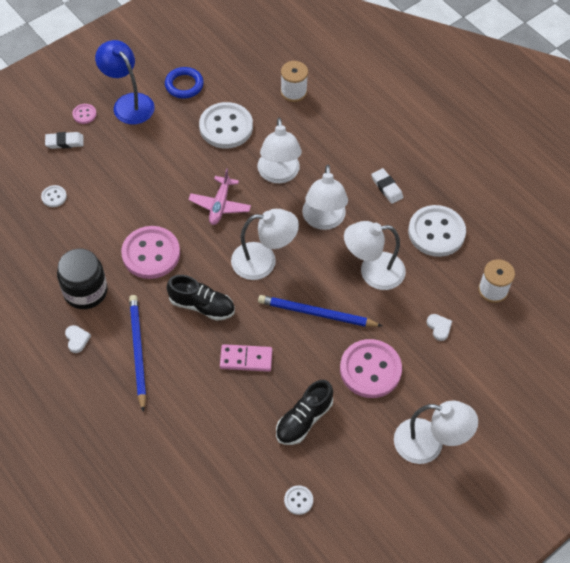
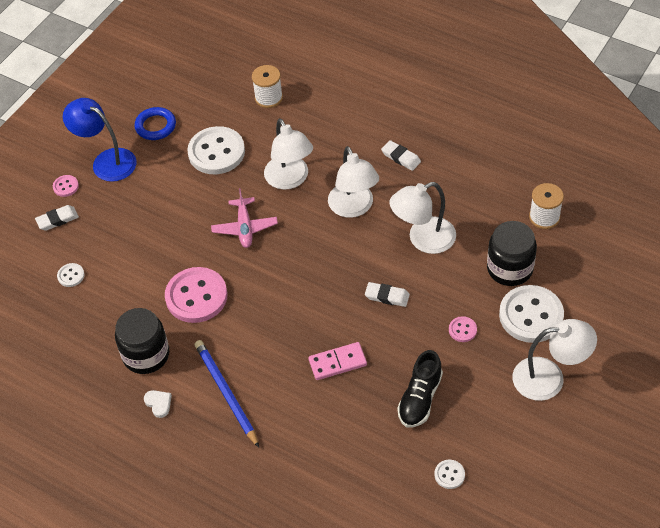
camera: 15 degrees left, 5 degrees down
(202, 306) = (270, 328): black shoe -> none
(263, 261) = (312, 265): white lamp -> none
(316, 313) = (387, 296): blue pencil -> white eraser
(370, 370) = (462, 330): pink button -> pink button, size x0.44
(436, 232) = (467, 183): white button -> white button (531, 315)
(439, 327) = (509, 268): white heart -> black jar

